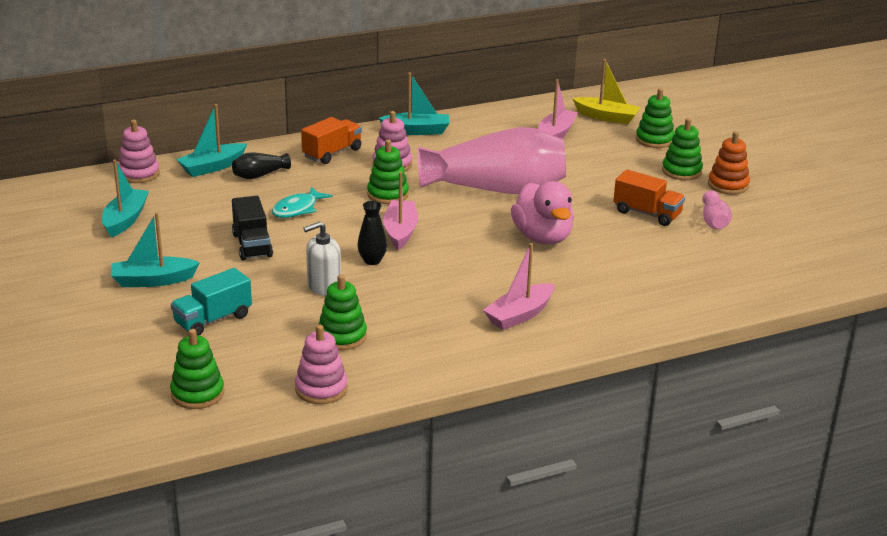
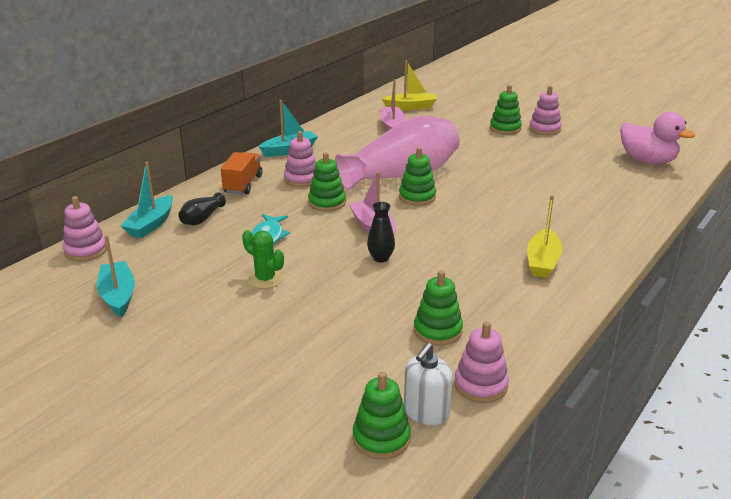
camera: 30 degrees left, 0 degrees up
(153, 280) = (210, 343): turquoise boat -> none
(213, 320) = (310, 359): turquoise truck -> none
(252, 245) = (265, 279): black truck -> green cactus
(324, 286) = (369, 293): white soap dispenser -> white soap dispenser (426, 412)
(519, 315) = (542, 262): pink boat -> yellow boat
(542, 237) = (479, 199): pink duck -> pink duck (647, 161)
(647, 213) = (523, 162): orange truck -> none
(654, 140) = (461, 113): green stacking toy -> green stacking toy (417, 197)
(714, 221) = (570, 154): pink vase -> none
(728, 185) = (544, 129): orange stacking toy -> pink stacking toy

